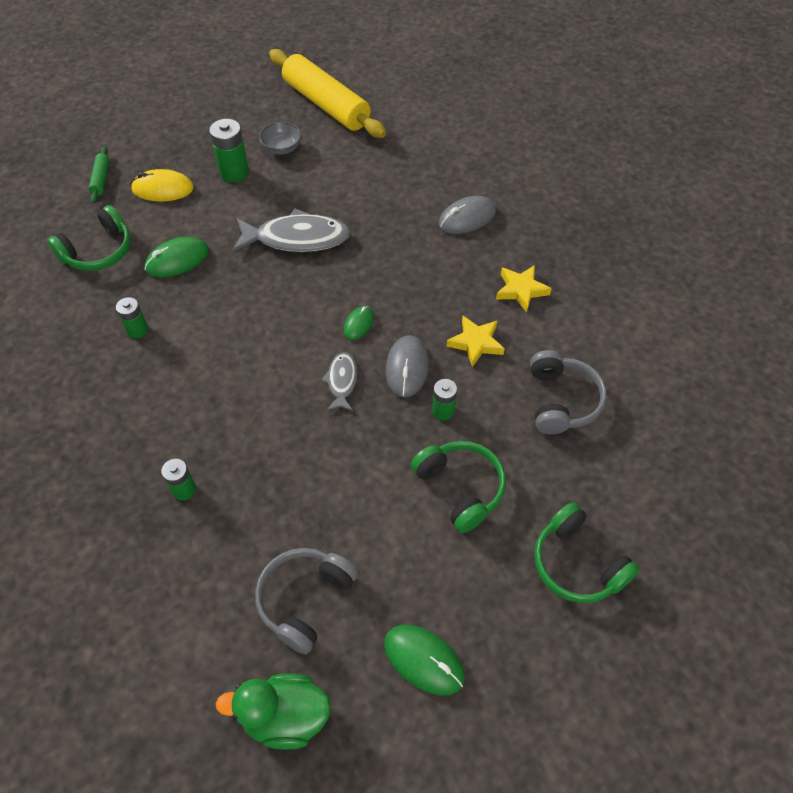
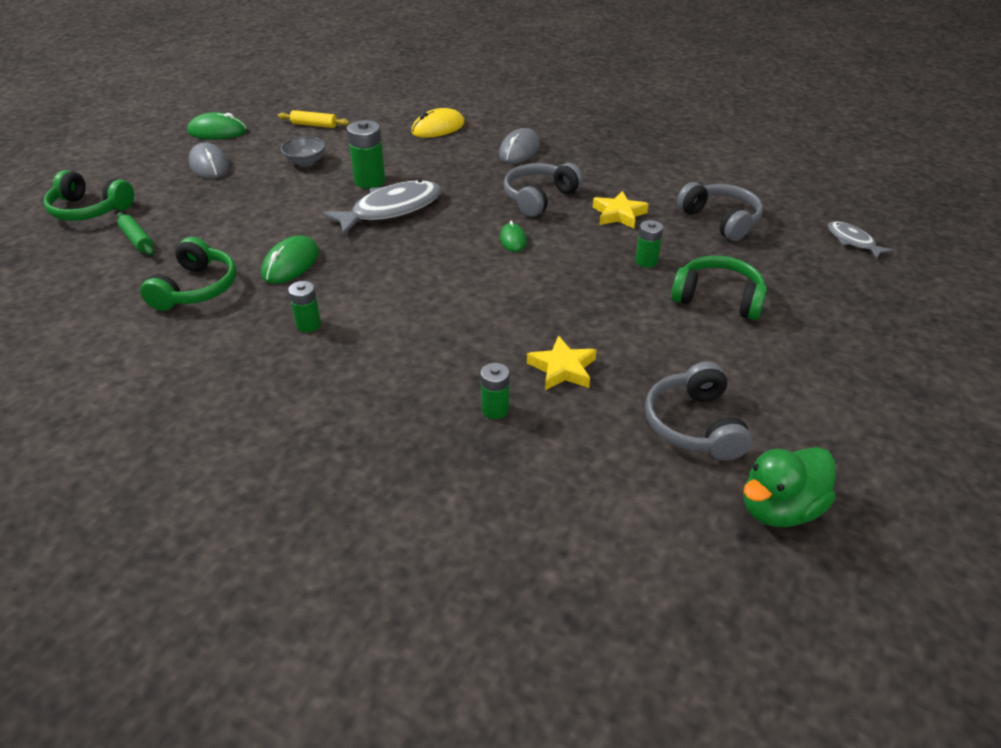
camera: 35 degrees left, 15 degrees down
(163, 189) = (216, 224): yellow mouse -> yellow mouse (438, 128)
(234, 172) = (277, 190): green battery -> green battery (369, 181)
(326, 104) = (314, 125): yellow rolling pin -> yellow rolling pin, size x0.42
(342, 381) = (544, 278): grey fish -> grey fish (852, 241)
(407, 368) = (586, 249): grey mouse -> grey mouse (209, 165)
(424, 660) = (829, 410): green mouse -> green mouse (217, 131)
(427, 286) = (539, 198): none -> grey headphones
(521, 290) = (612, 174): yellow star -> yellow star (562, 369)
(577, 563) = (850, 300): green headphones -> green headphones (89, 210)

